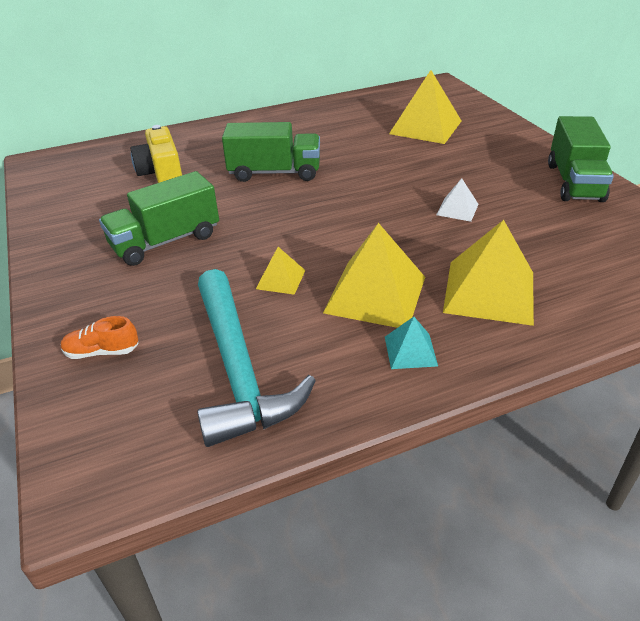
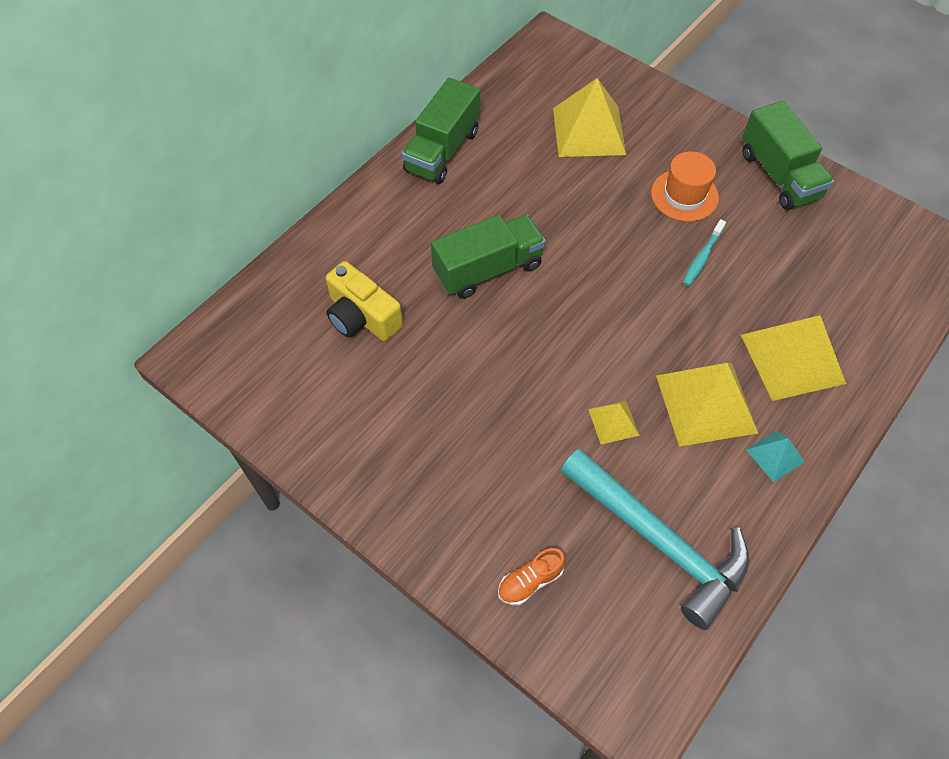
camera: 30 degrees left, 20 degrees up
(166, 241) = (463, 420): green truck -> green truck (442, 151)
(457, 209) = (702, 257): white pyramid -> turquoise toothbrush
(474, 173) = (684, 195): none -> orange hat

